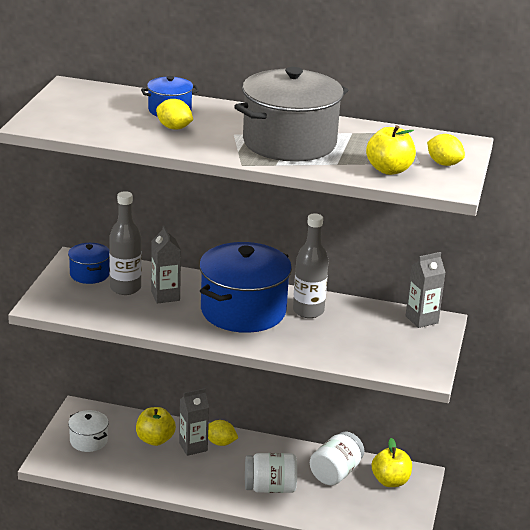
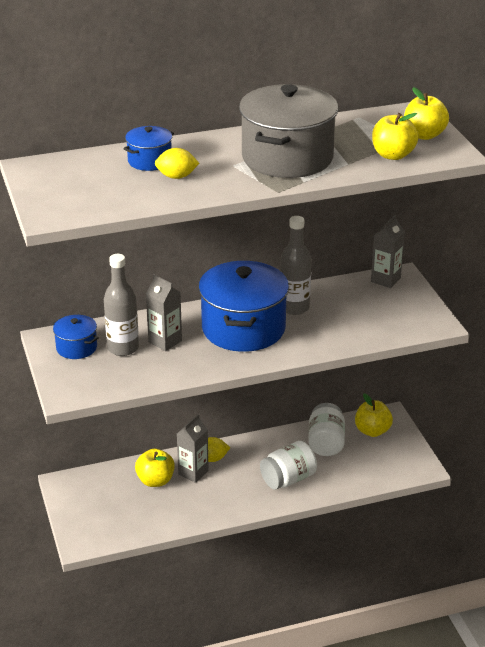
camera: 30 degrees left, 5 degrees up
(88, 441) = (99, 508): white pot -> none
(444, 164) = (424, 135): yellow lemon -> yellow apple

